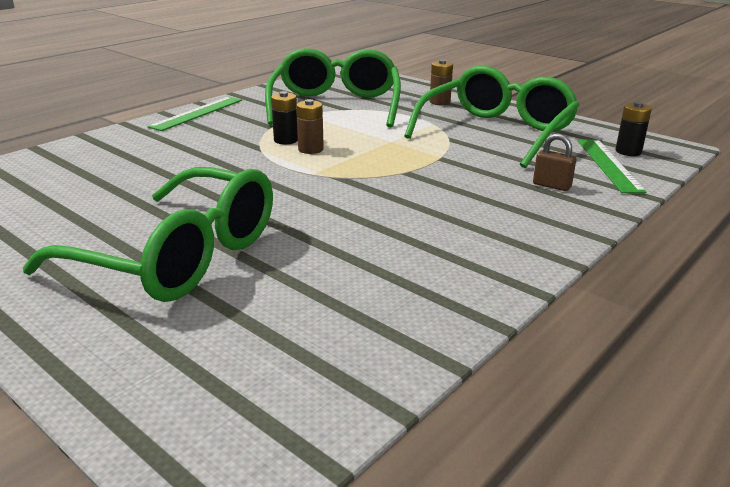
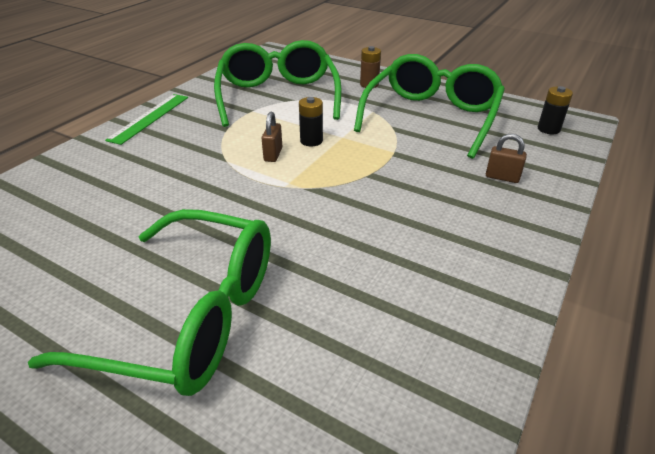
camera: 10 degrees left, 10 degrees up
(286, 140) = (246, 145): black battery -> black battery (311, 141)
(310, 149) = (273, 154): brown battery -> brown padlock
(608, 164) = (538, 146): green ruler -> none

